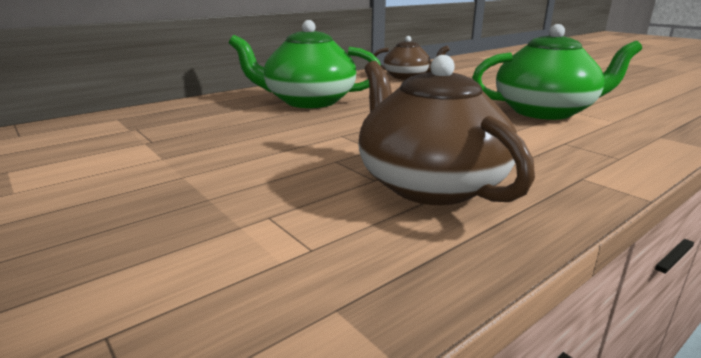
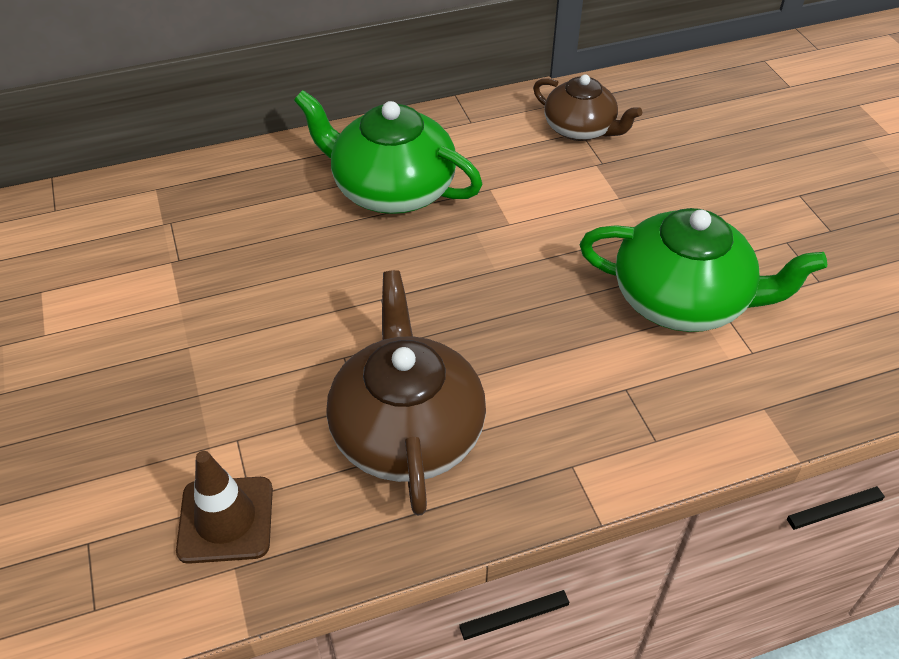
camera: 20 degrees right, 25 degrees up
(295, 272) = (226, 520): none -> brown traffic cone

